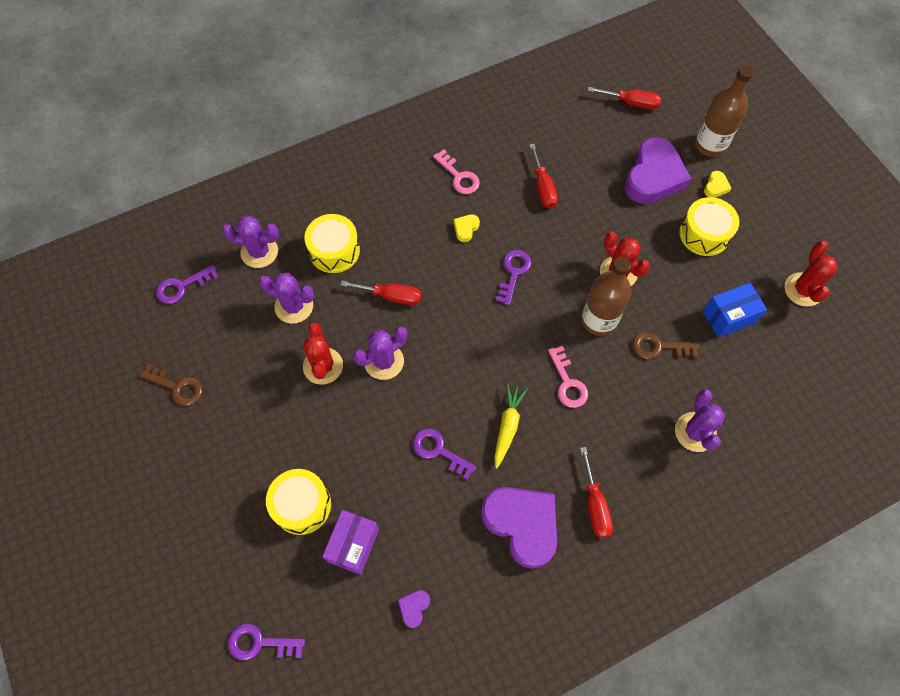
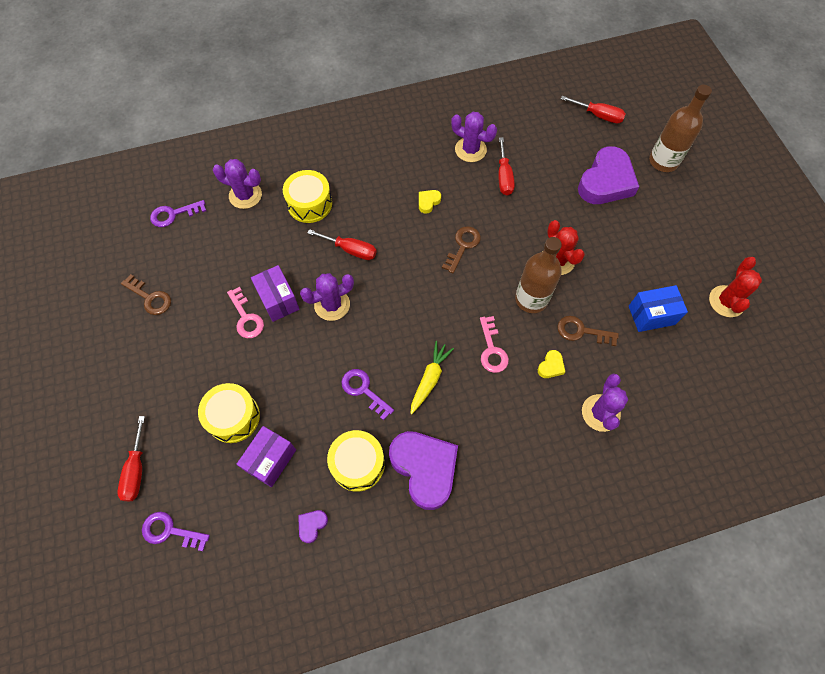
camera: 10 degrees right, 0 degrees up
(294, 306) = (264, 245): purple cactus -> purple cactus (470, 150)
(323, 366) = (278, 300): red cactus -> purple box
(459, 176) = (431, 157): pink key -> pink key (246, 317)
(513, 273) = (463, 246): purple key -> brown key
(595, 505) = (494, 462): red screwdriver -> red screwdriver (136, 470)
(704, 234) = (643, 238): yellow drum -> yellow drum (357, 464)
(715, 187) = (661, 198): yellow heart -> yellow heart (551, 366)

